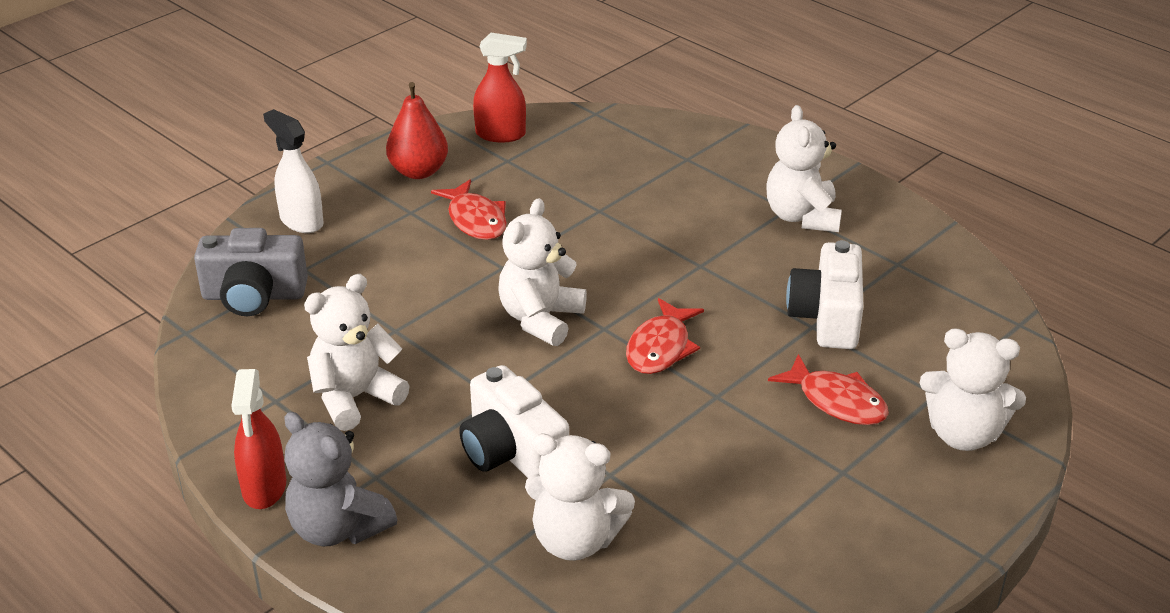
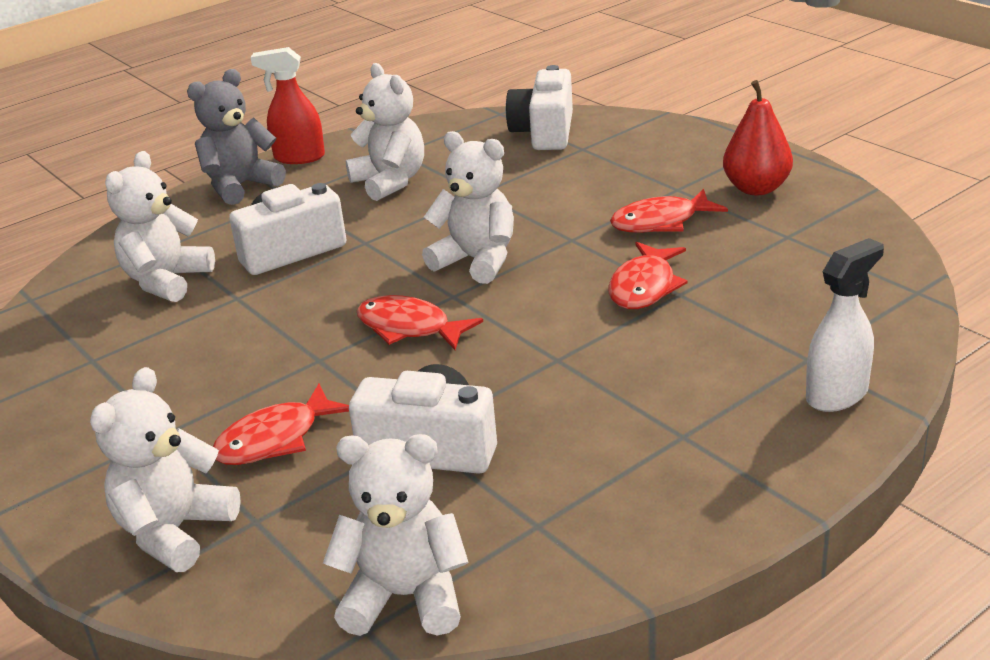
camera: 100 degrees right, 5 degrees down
(254, 296) = (544, 132): grey camera -> white camera
(301, 221) = (661, 141): white spray bottle -> white spray bottle (837, 394)
(501, 134) = (846, 230): red spray bottle -> none
(589, 226) = (644, 287): none -> red fish
(802, 217) = (661, 447): white teddy bear -> white teddy bear (405, 596)

